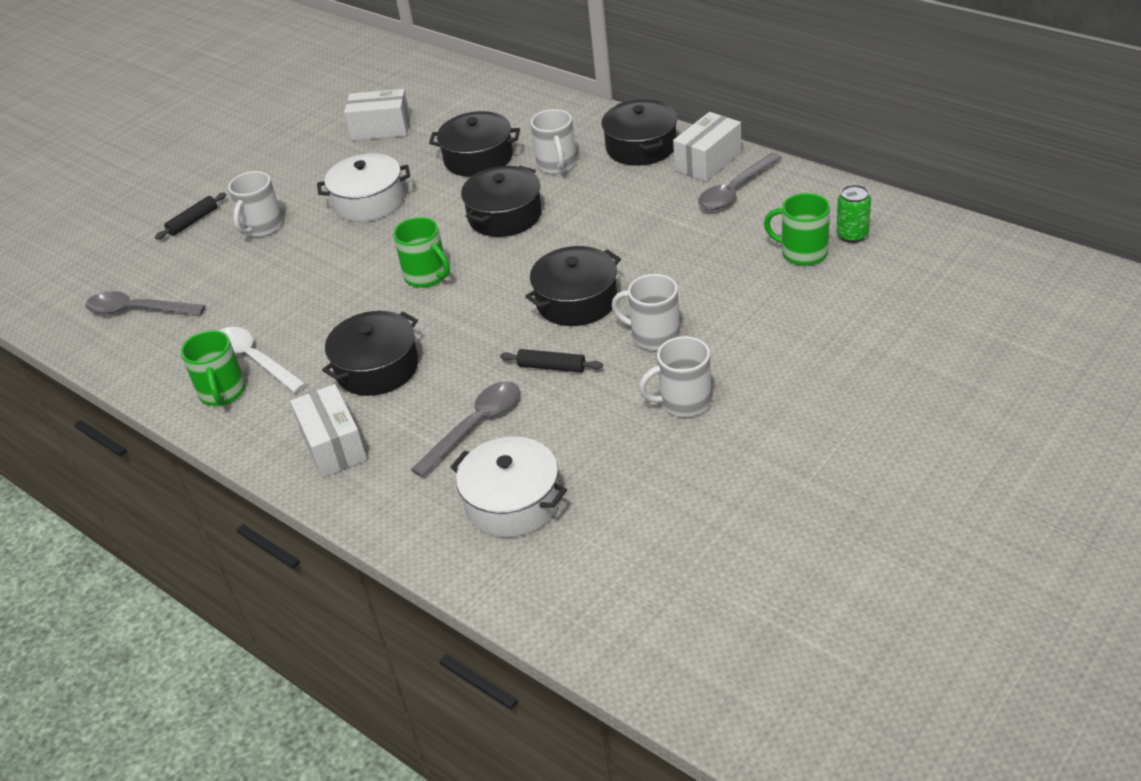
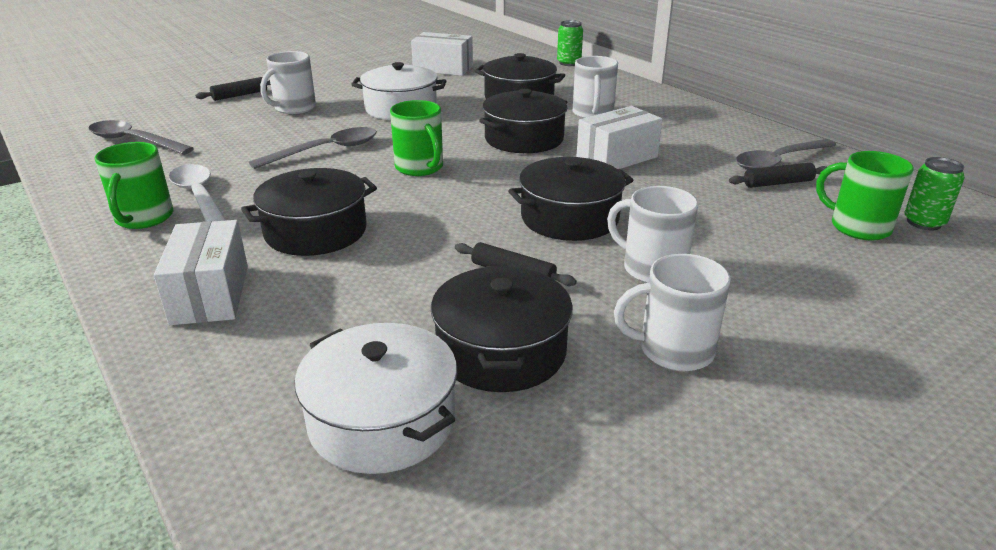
camera: 10 degrees right, 10 degrees down
(475, 426) = (388, 313): grey spoon -> grey spoon (326, 151)
(508, 88) = (569, 63): none -> green can
(641, 147) = (682, 115): black pot -> black pot (501, 351)
(708, 161) = (751, 136): white box -> white box (617, 158)
(737, 218) = (778, 183): none -> black rolling pin

